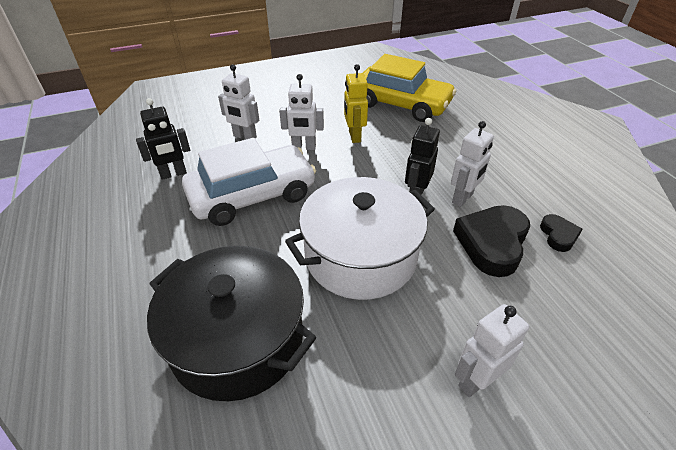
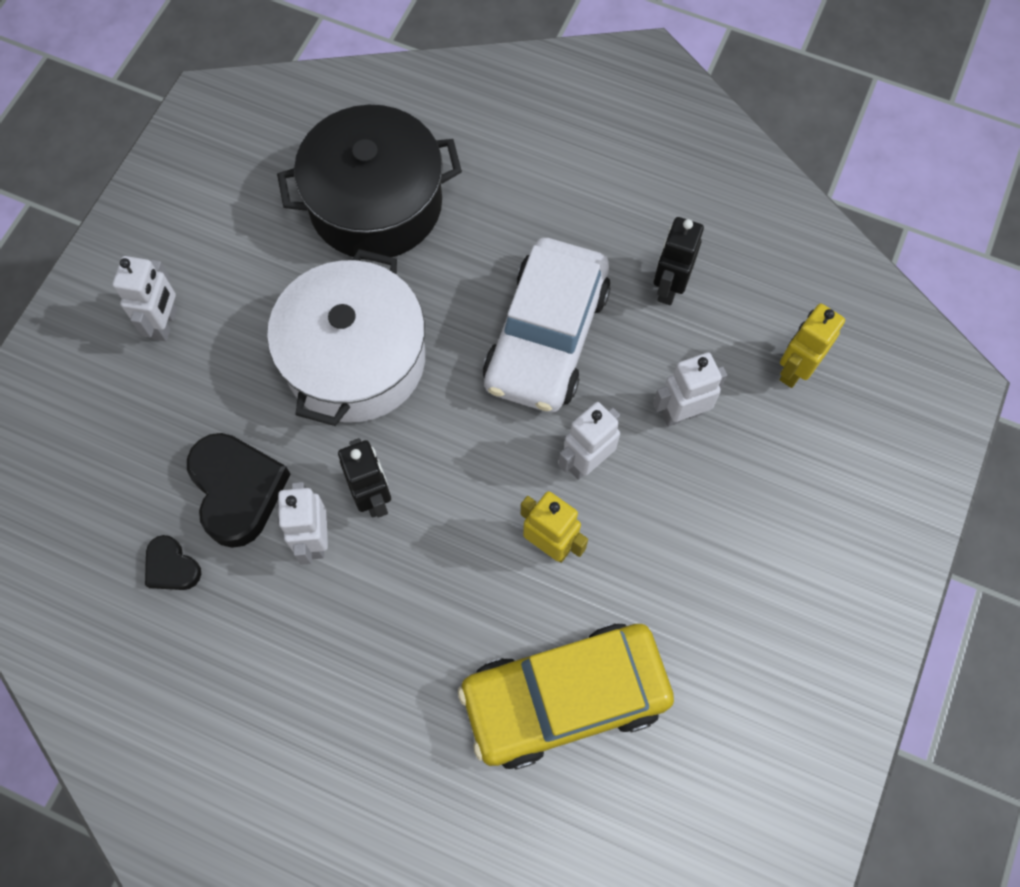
camera: 135 degrees right, 25 degrees up
(184, 121) = (794, 370): none -> yellow robot

